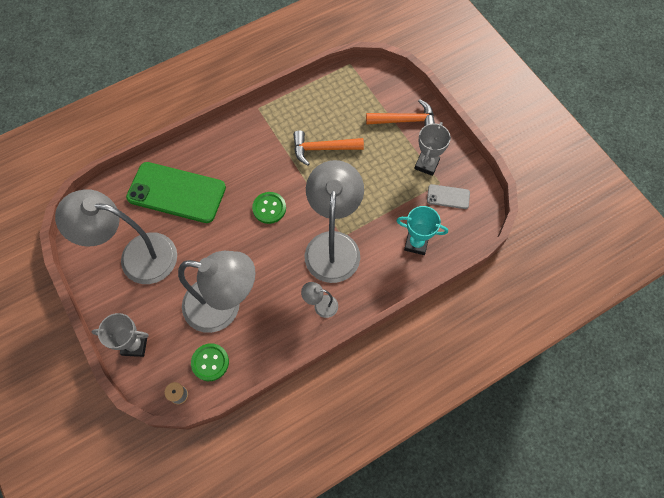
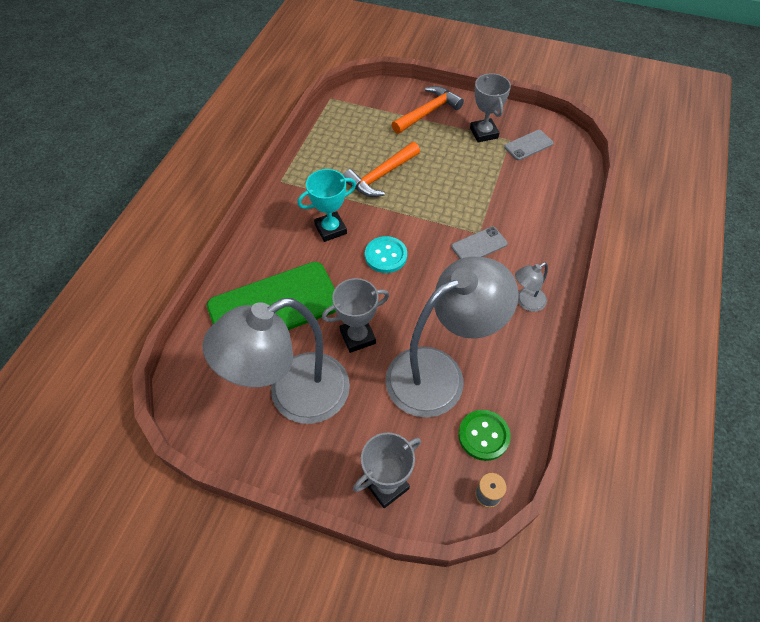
camera: 40 degrees left, 10 degrees down
(202, 248) = (357, 337): none -> grey trophy
(269, 208) = (386, 256): green button -> turquoise button
(333, 245) = (479, 245): grey lamp -> grey phone
(416, 243) = (545, 196): turquoise trophy -> turquoise trophy (330, 229)

